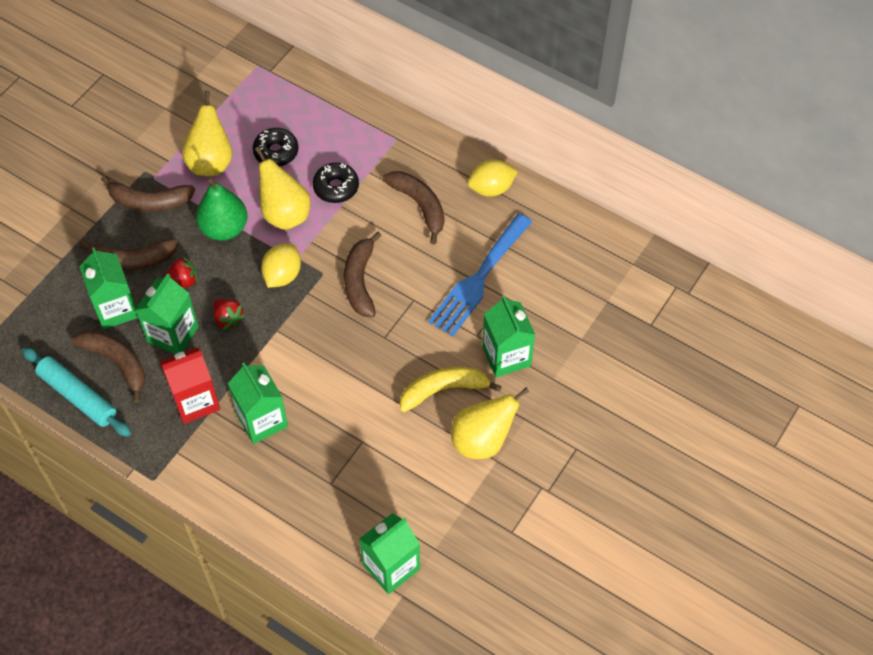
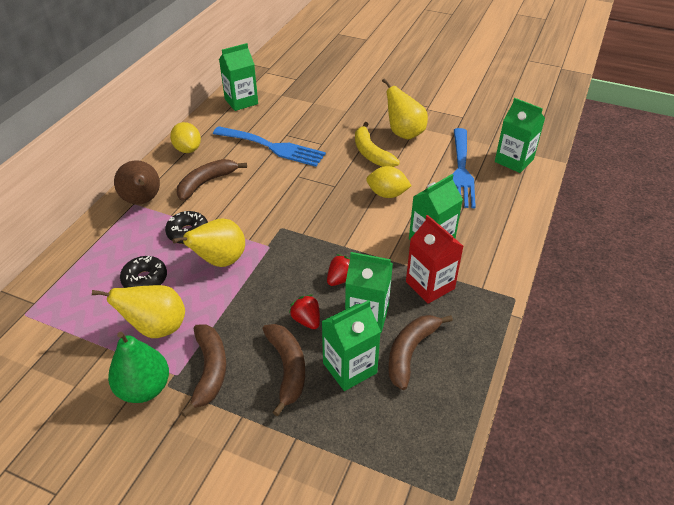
camera: 100 degrees left, 15 degrees down
(78, 396) = (457, 375): turquoise rolling pin -> none
(224, 228) = (240, 301): green pear -> green pear (144, 388)
(282, 275) = (287, 252): yellow lemon -> yellow lemon (387, 194)
(360, 281) = (285, 205): brown banana -> none
(382, 490) = (461, 171): none -> blue fork
(399, 146) = (142, 201): none -> brown pear
(506, 356) = (335, 130): green carton -> green carton (241, 101)

